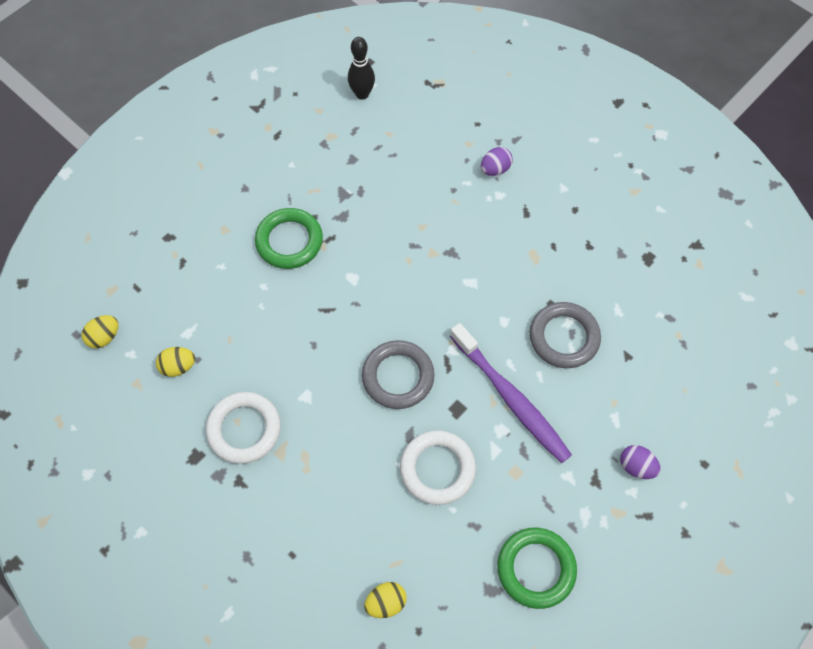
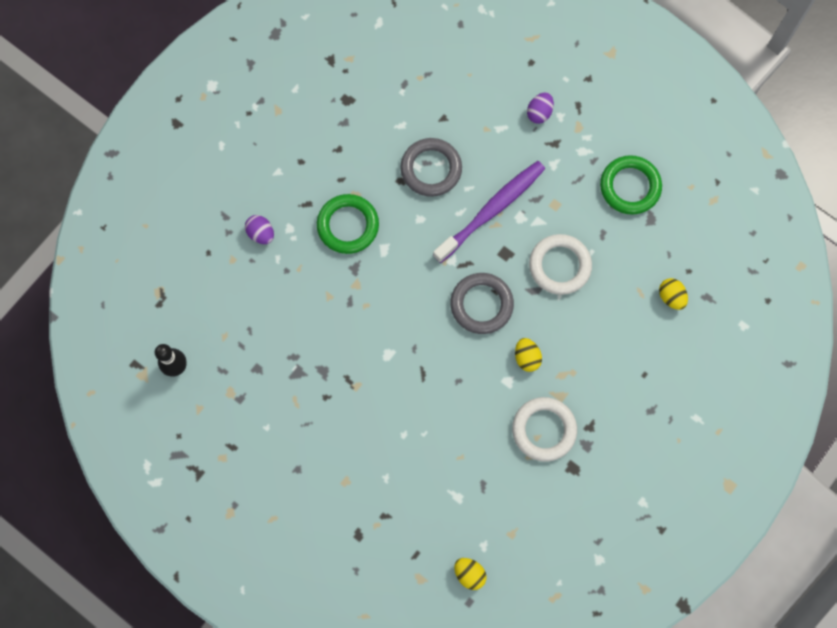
camera: 95 degrees left, 10 degrees up
(178, 366) = (492, 499): yellow egg -> yellow egg (527, 357)
(289, 241) = (354, 417): green ring -> green ring (348, 225)

